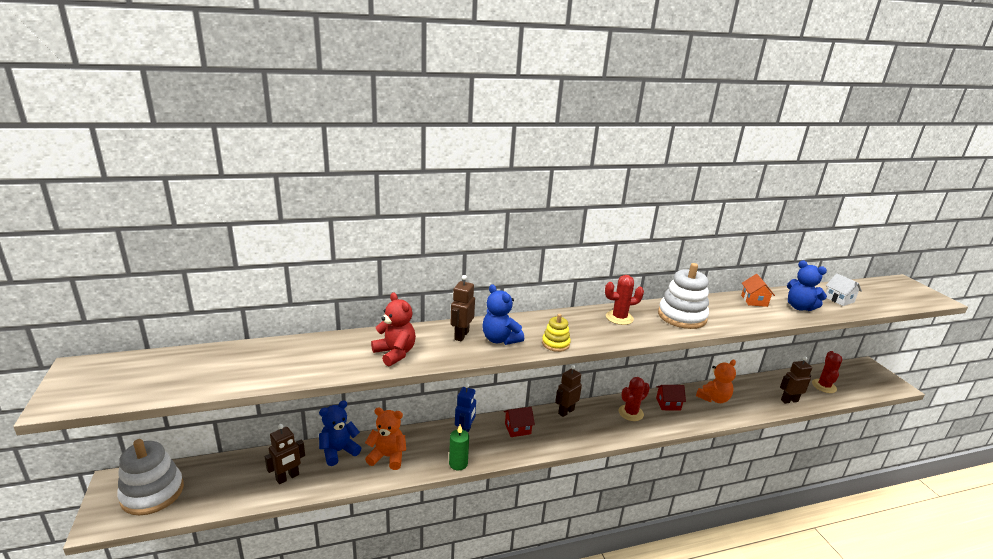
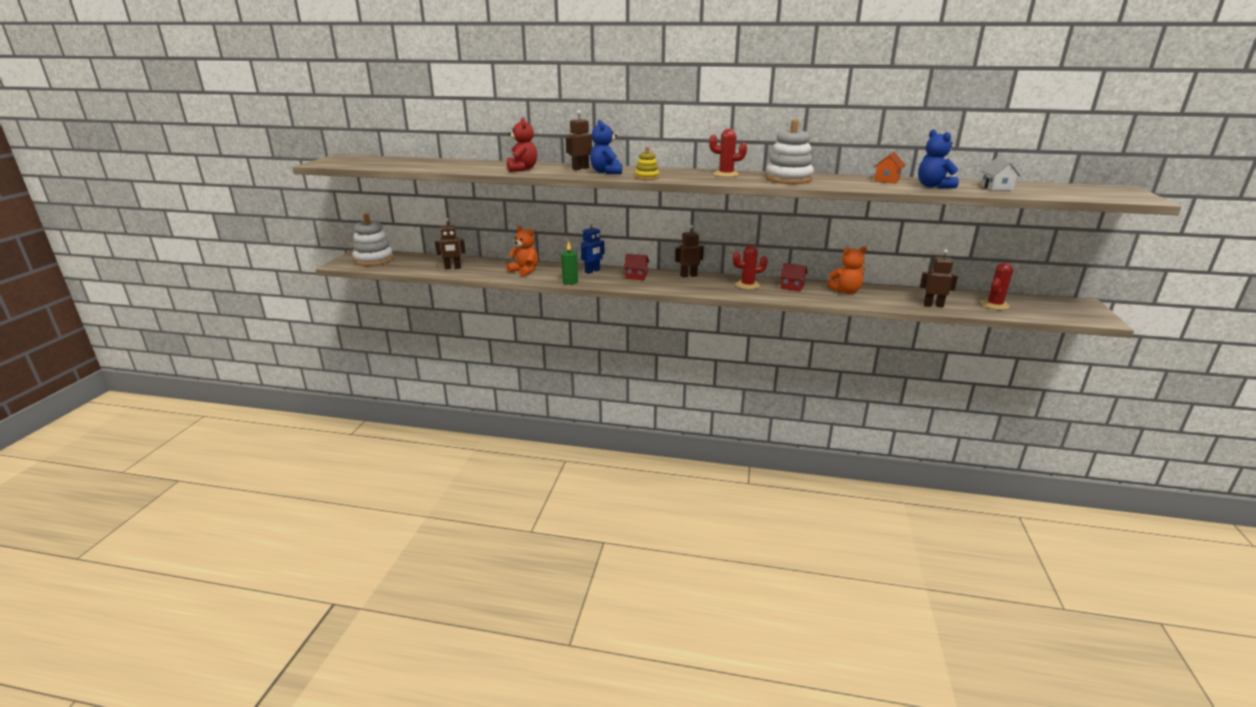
camera: 30 degrees right, 0 degrees up
(338, 451) = (495, 264): blue teddy bear -> none

